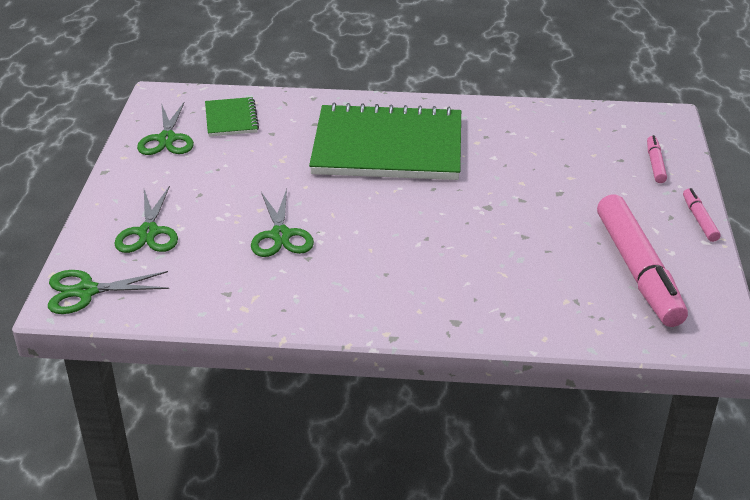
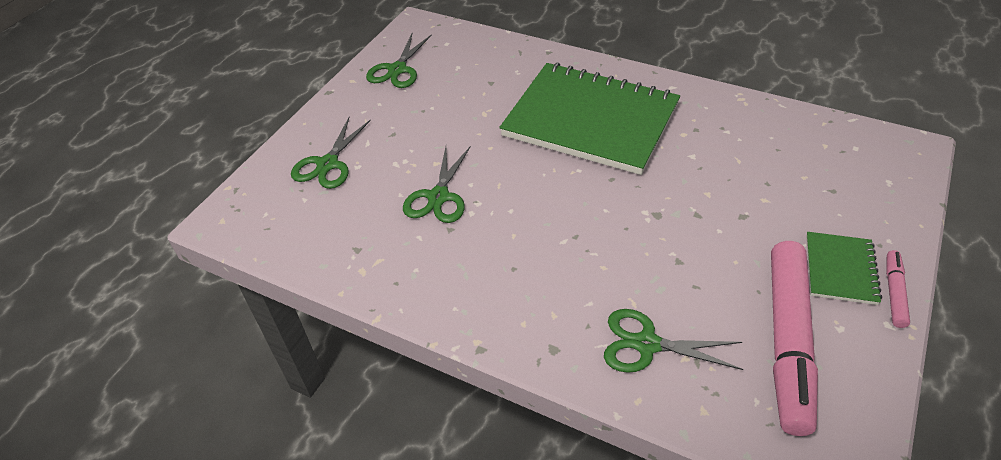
camera: 25 degrees right, 10 degrees up
(86, 291) = (243, 214): green scissors -> green scissors (647, 344)
(231, 119) = (463, 60): green notebook -> green notebook (840, 269)
(655, 164) = (871, 205): pink marker -> none

